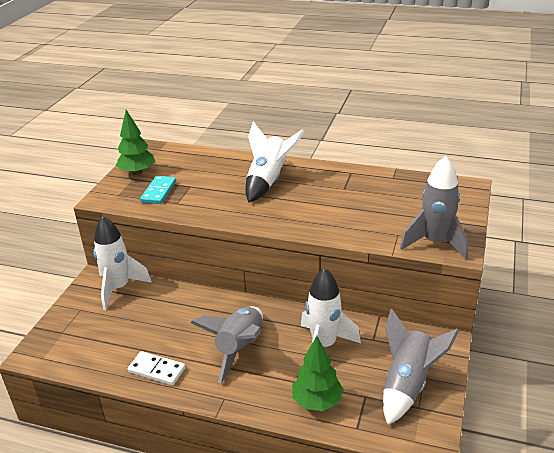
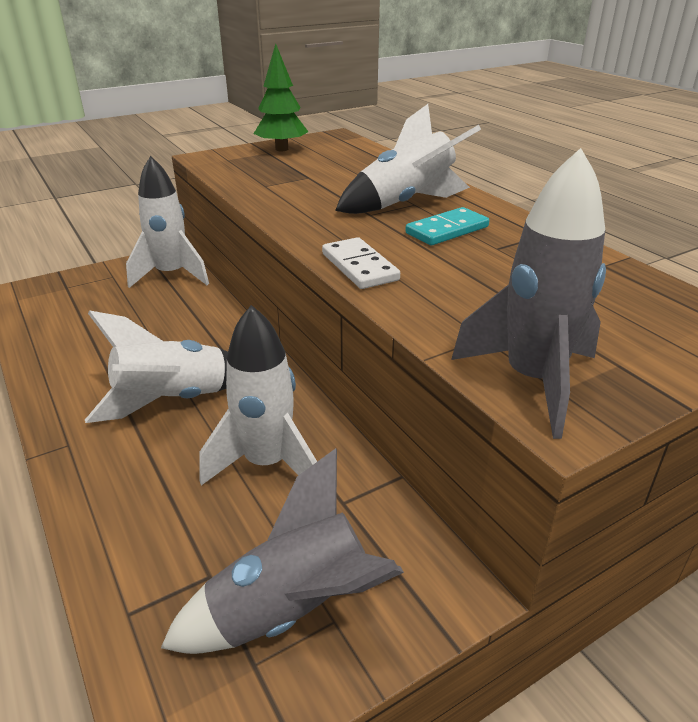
camera: 40 degrees right, 0 degrees up
(157, 370) = (68, 369): white domino -> white domino (359, 267)
(158, 192) = (267, 170): turquoise domino -> turquoise domino (447, 230)
(240, 348) = (173, 401): grey rocket -> white rocket
(317, 401) = (144, 530): green tree -> none

